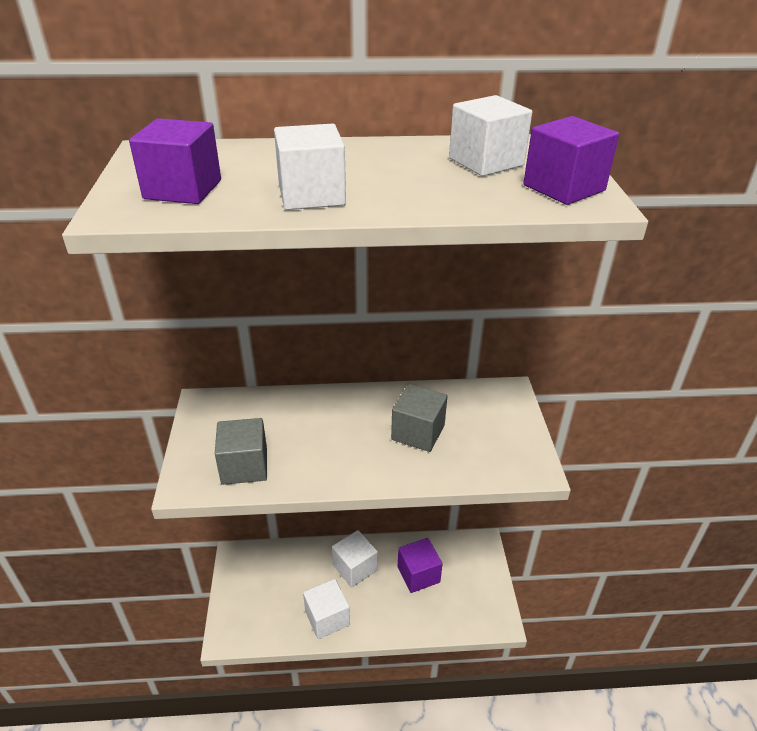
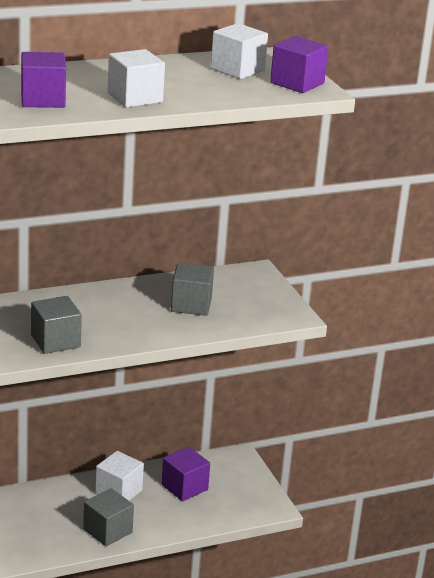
camera: 20 degrees left, 10 degrees down
(327, 618) = (107, 531): white cube -> grey cube

